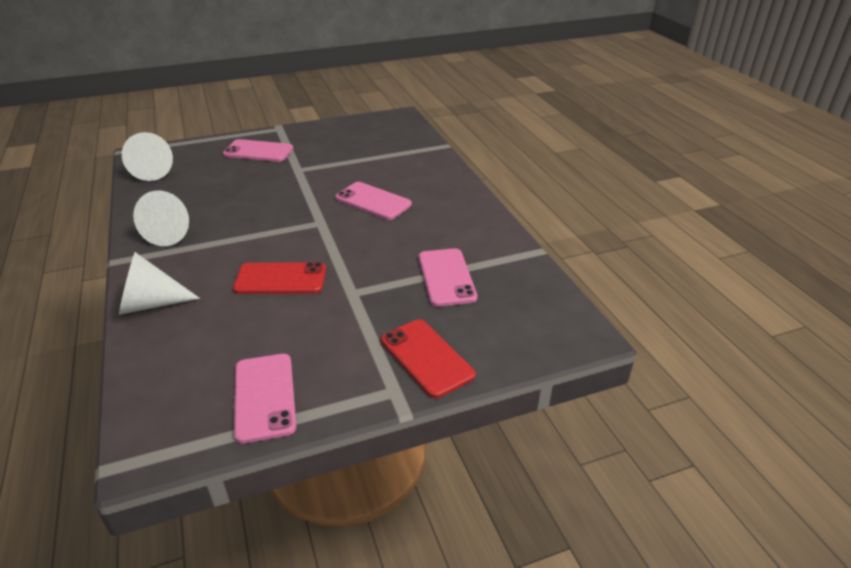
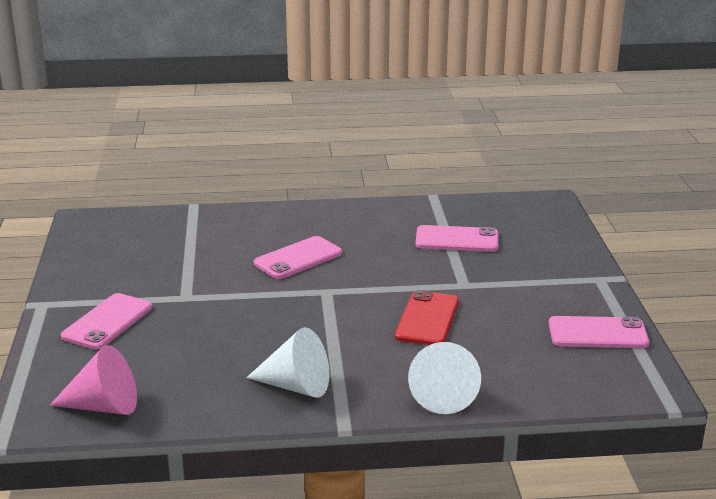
camera: 75 degrees left, 10 degrees down
(154, 171) = (103, 406): white cone -> pink cone
(426, 357) = (564, 262): red phone -> none

